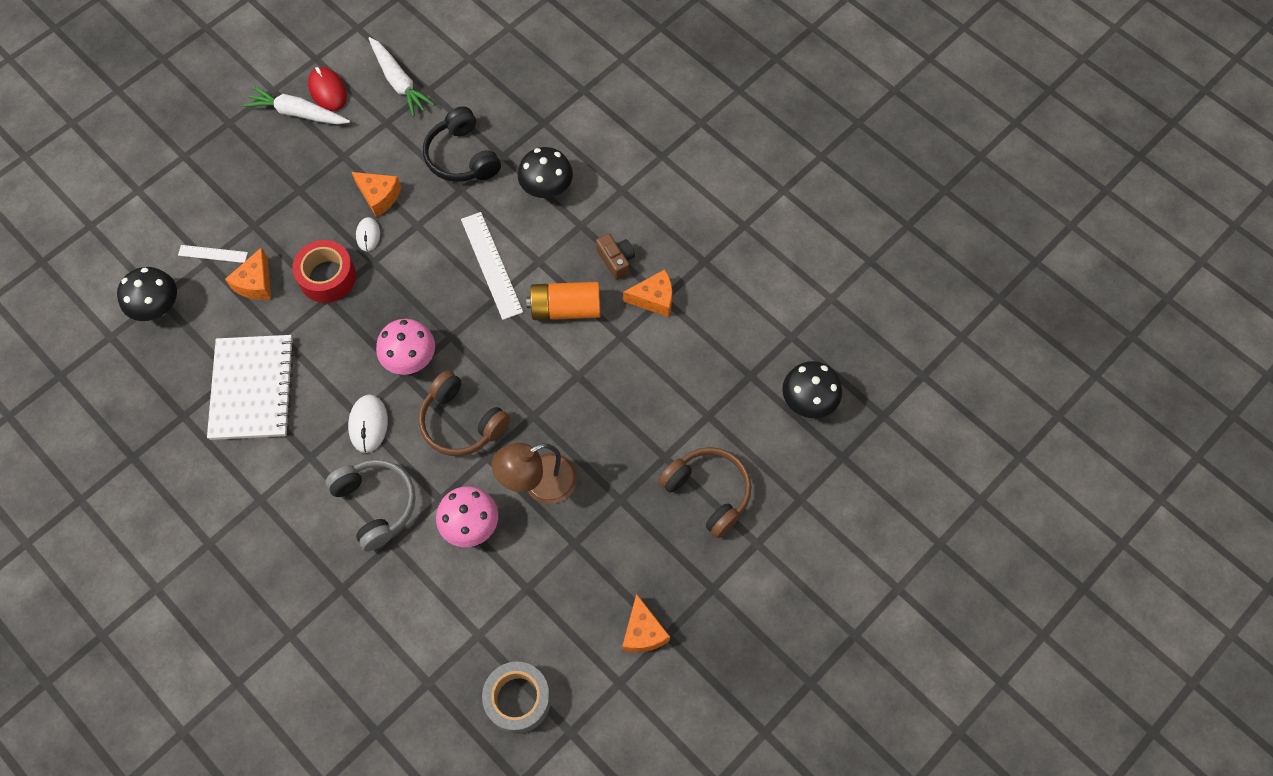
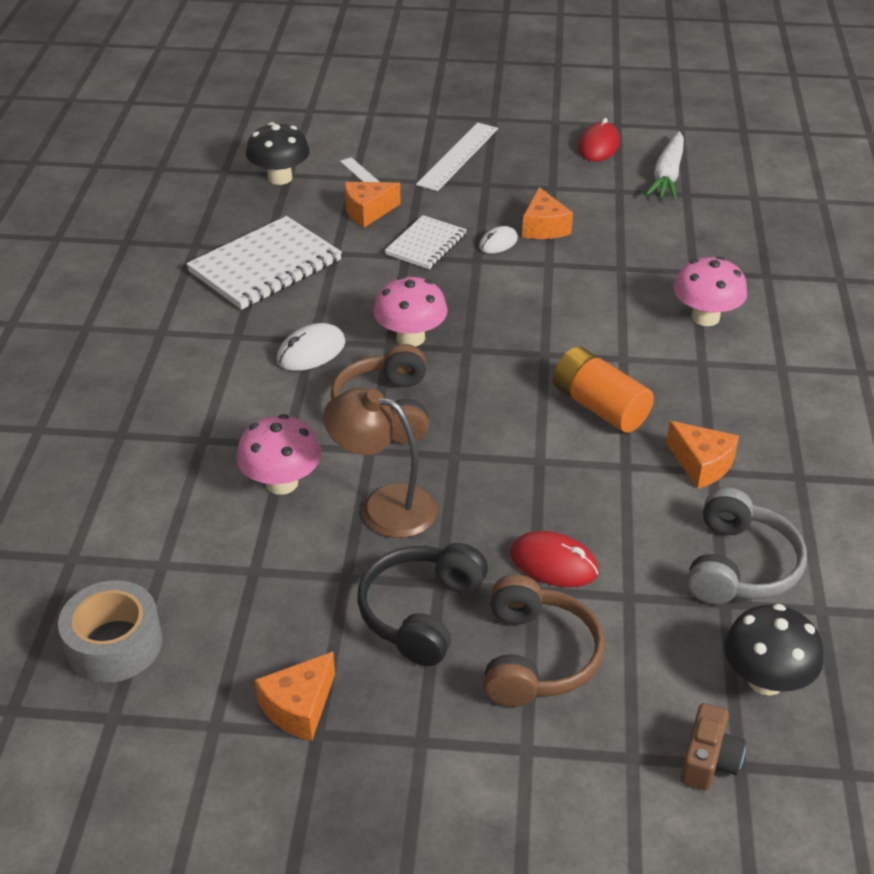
camera: 50 degrees right, 25 degrees down
(298, 113) = (554, 144): white carrot -> none
(327, 277) = (426, 244): red tape -> white notebook
(376, 504) = (233, 405): grey headphones -> grey headphones (739, 566)
(462, 157) = (654, 249): black headphones -> black headphones (421, 613)
(491, 265) = (575, 330): white ruler -> white ruler (458, 156)
(547, 188) = (705, 317): black mushroom -> pink mushroom
(616, 260) = (702, 410): brown camera -> brown camera (708, 760)
(656, 432) = (553, 563): none -> red mouse

